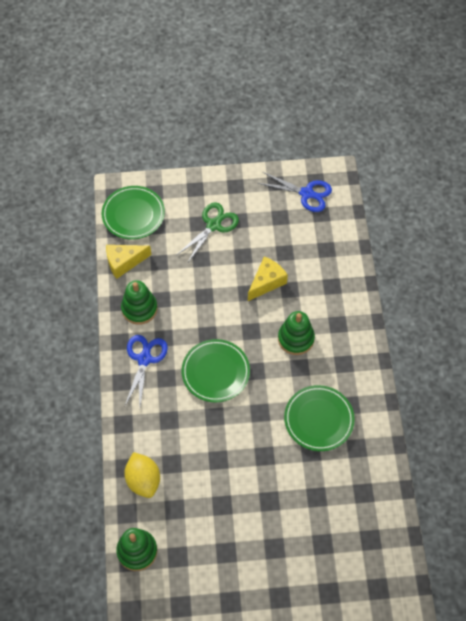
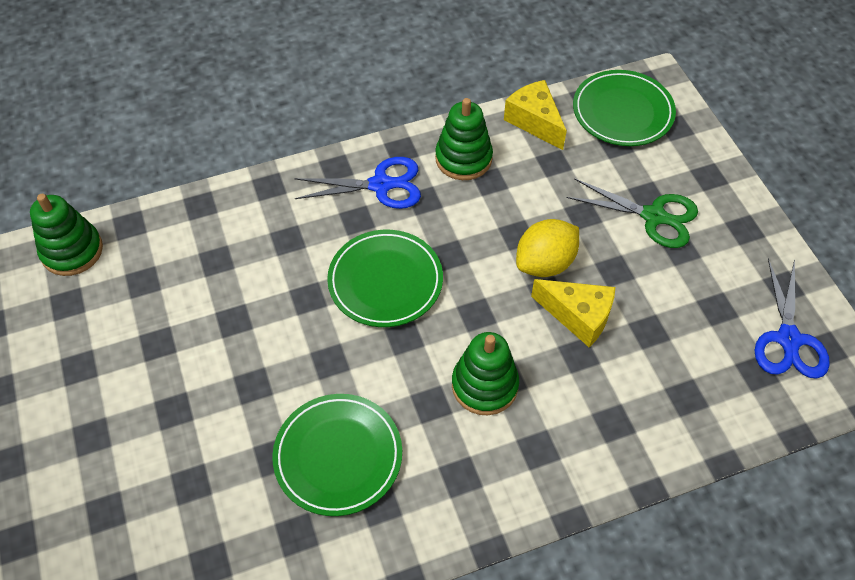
camera: 75 degrees right, 5 degrees down
(143, 480) = (183, 232): yellow lemon -> yellow lemon (545, 263)

